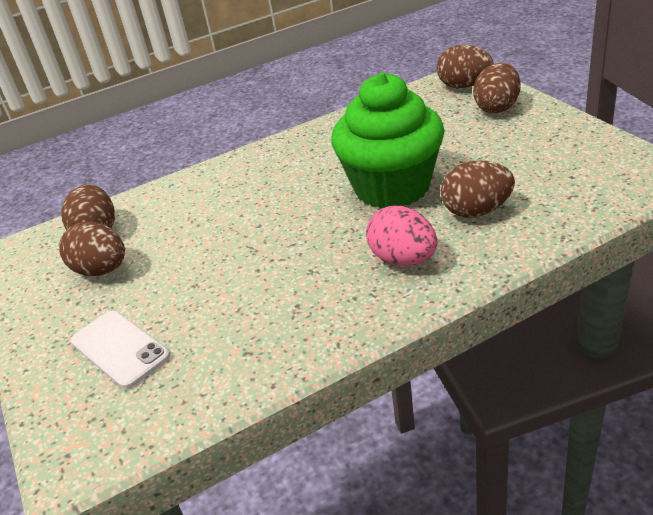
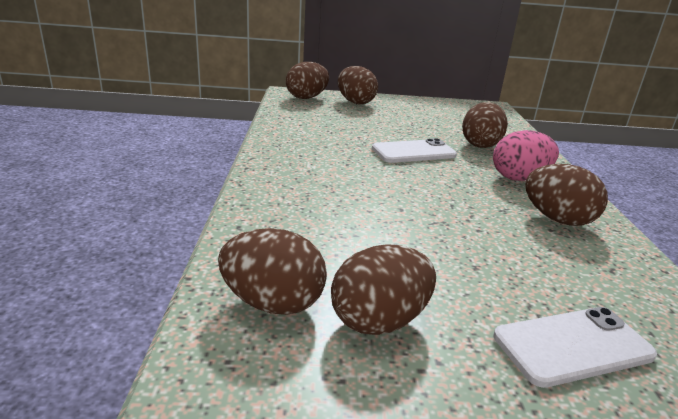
camera: 70 degrees left, 10 degrees down
(321, 304) = (557, 219): none -> brown egg
(392, 187) = (414, 152): green cupcake -> white phone

